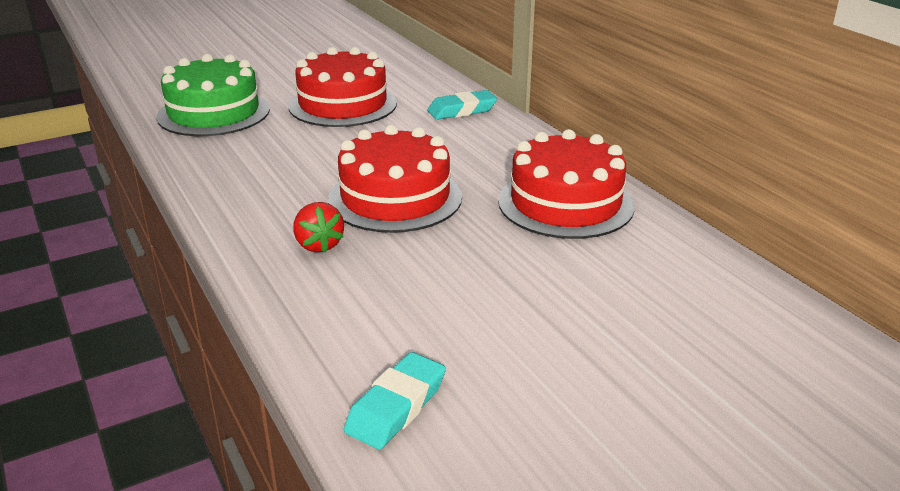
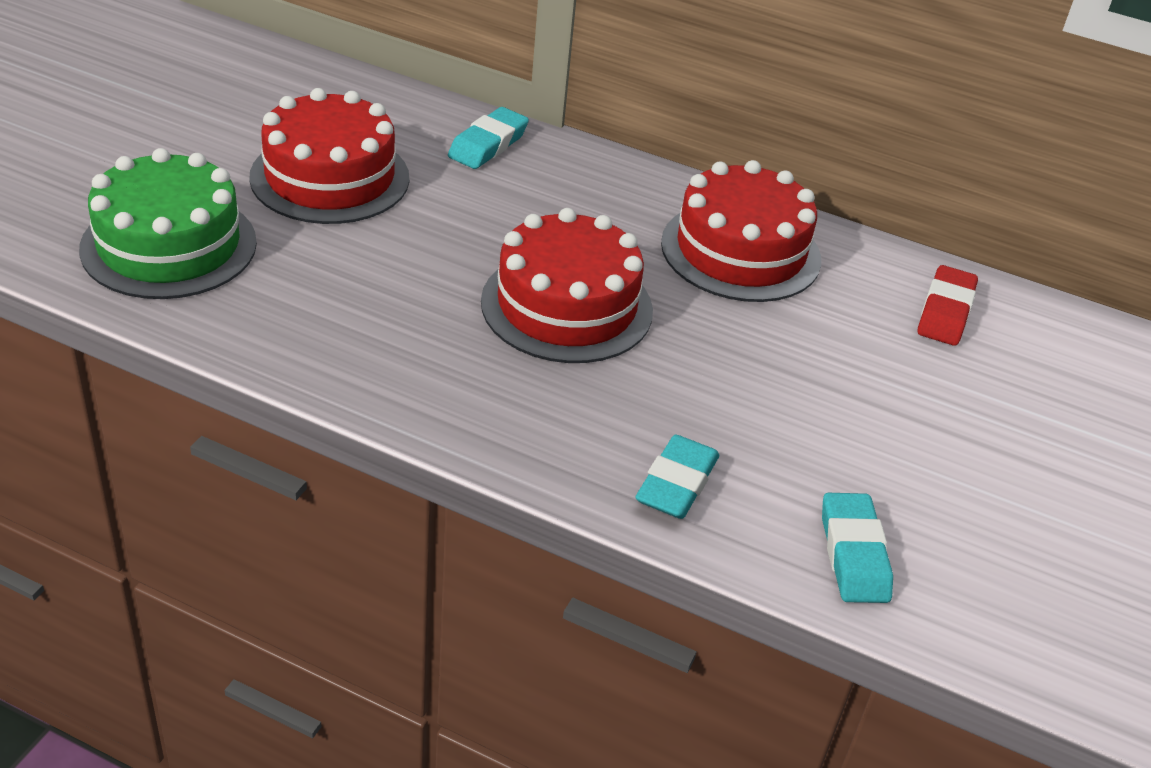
camera: 40 degrees left, 10 degrees up
(319, 245) = (564, 402): red strawberry -> none
(327, 313) = (676, 484): none -> turquoise eraser
(697, 286) = (945, 312): none -> red eraser

